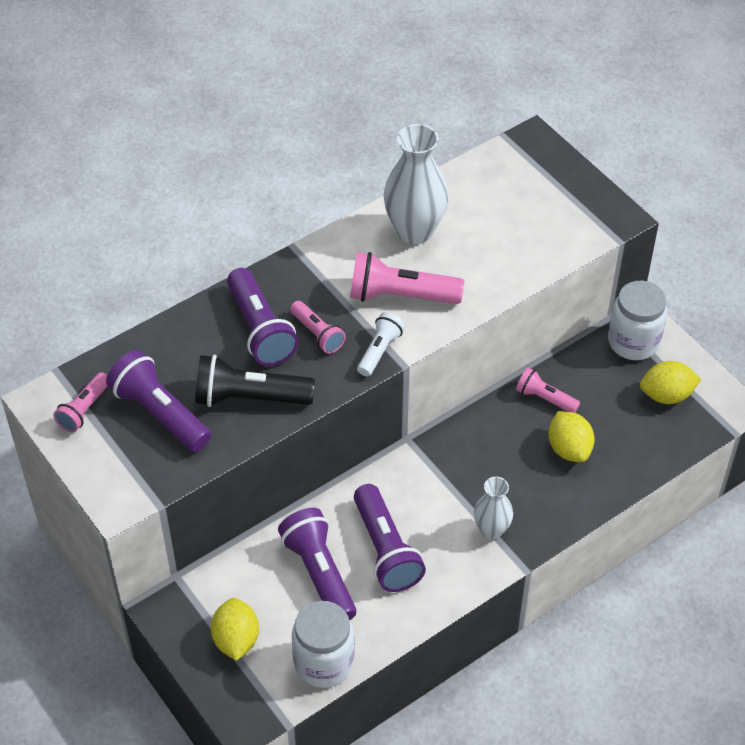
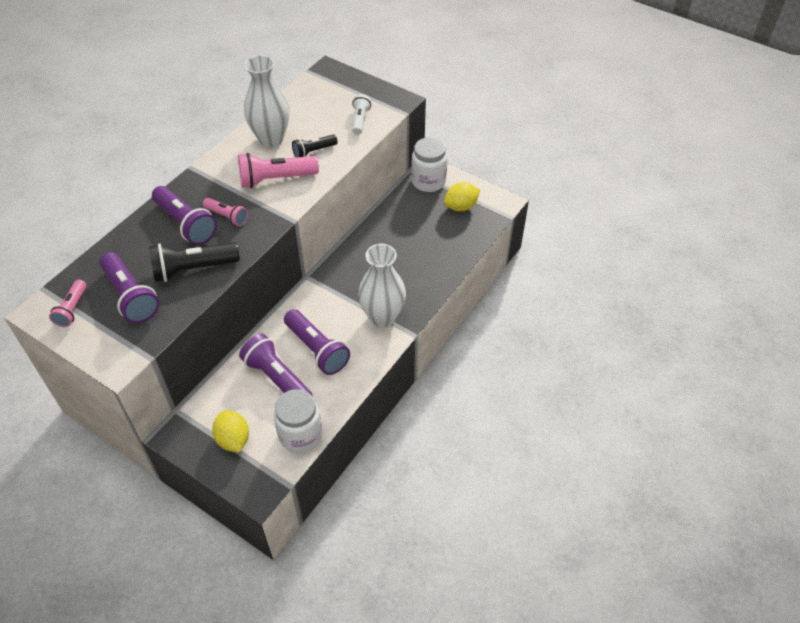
camera: 20 degrees left, 0 degrees up
(160, 413) = (130, 296): purple flashlight -> purple flashlight turned 150 degrees counterclockwise
(379, 351) = (274, 216): white flashlight -> white flashlight (360, 120)
(467, 267) = (314, 151): none -> black flashlight
(491, 530) = (382, 317): white vase -> white vase, size x1.73
(545, 398) = (386, 228): pink flashlight -> none
(569, 449) = (413, 254): yellow lemon -> none

